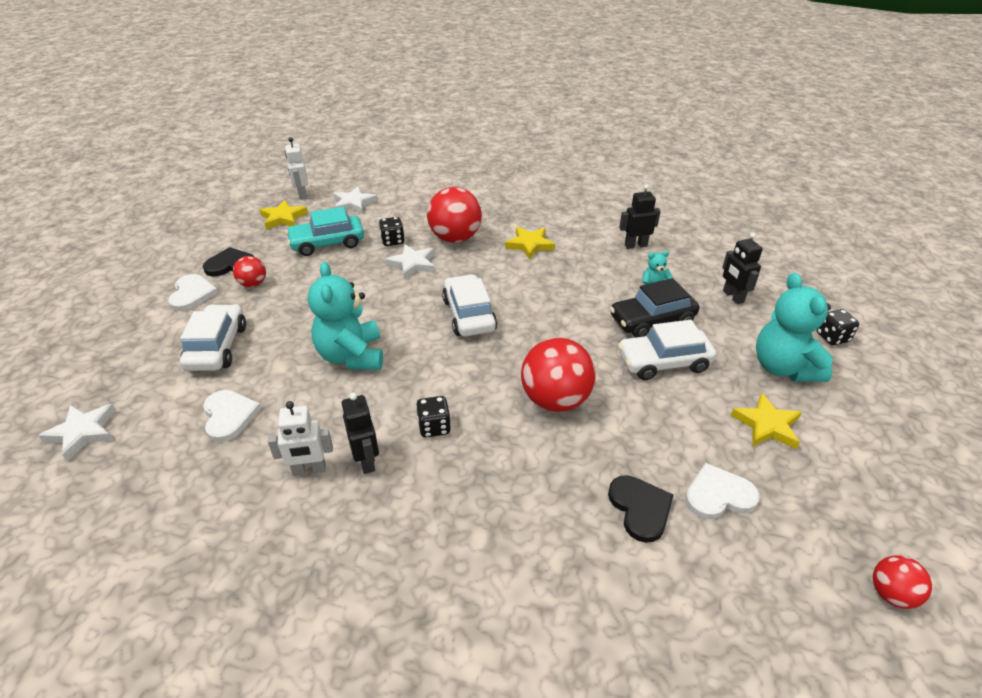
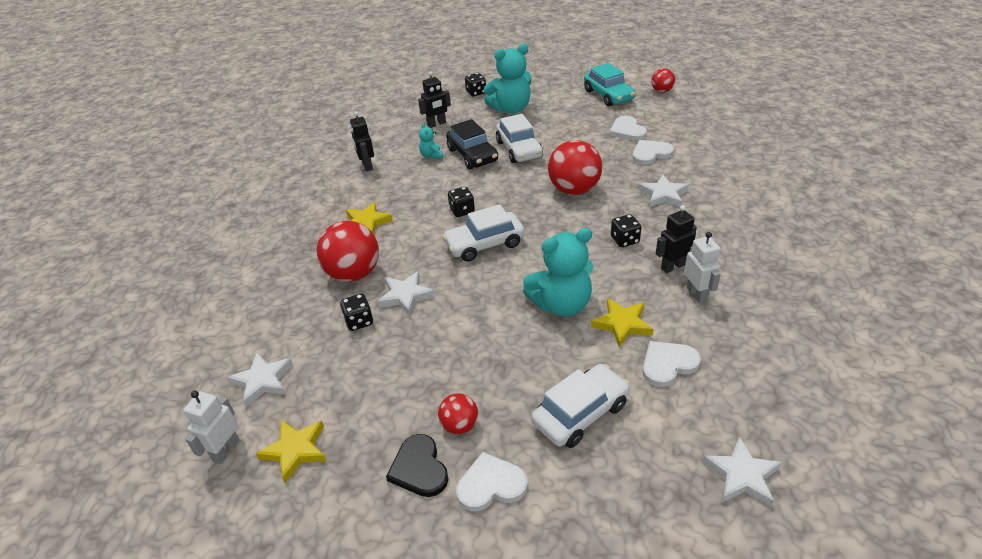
camera: 95 degrees left, 0 degrees up
(217, 347) = (580, 413): white car -> white car turned 150 degrees clockwise
(302, 195) = (226, 450): white robot -> white robot turned 135 degrees clockwise
(327, 243) = (364, 380): turquoise car -> turquoise car (608, 95)
(521, 494) = (663, 195): none -> white star
(533, 304) = (462, 211): none -> black dice
(640, 508) = (650, 154): black heart -> white heart
(767, 425) = (565, 115): yellow star -> yellow star (622, 324)

